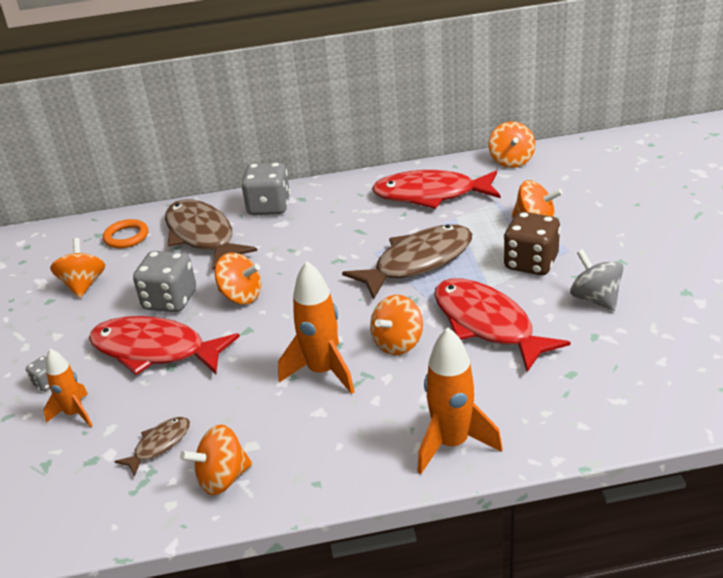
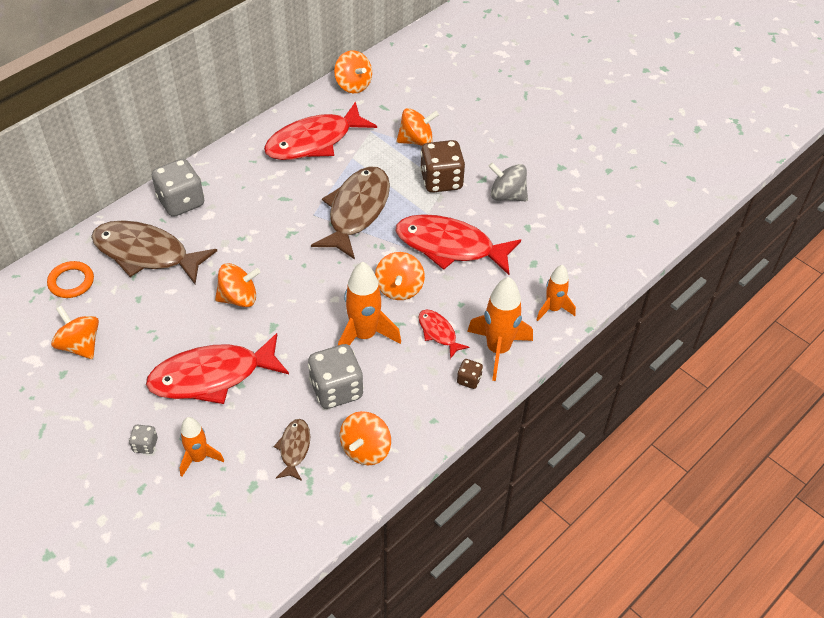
camera: 40 degrees left, 15 degrees up
(170, 300) = (179, 327): grey dice -> grey dice (336, 389)
(391, 460) = (469, 380): none -> brown dice
(400, 400) = (438, 333): none -> red fish
(555, 429) = (553, 309): none -> orange rocket

